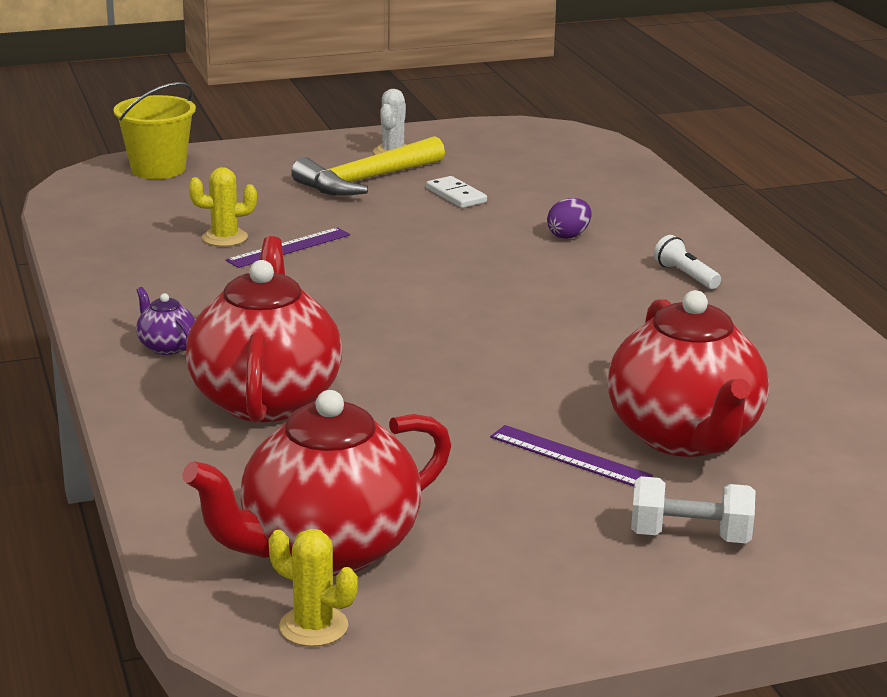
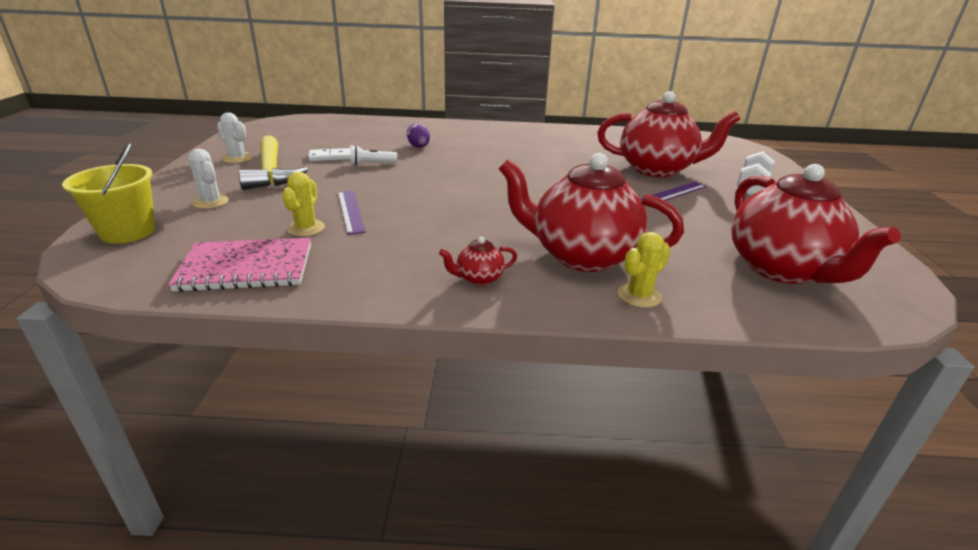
camera: 70 degrees left, 5 degrees up
(120, 236) = (246, 267): none -> pink notebook
(166, 346) = (478, 278): purple teapot -> red teapot
(254, 178) = (211, 202): none -> white cactus
(313, 626) = (871, 288): yellow cactus -> yellow cactus (639, 296)
(685, 275) = (488, 137): white flashlight -> white flashlight (371, 164)

